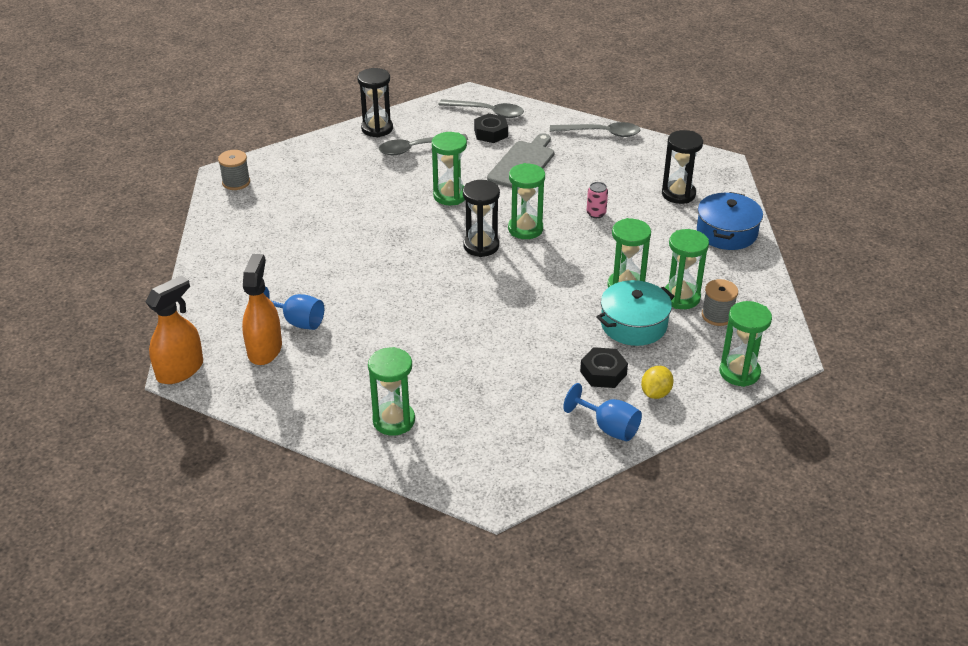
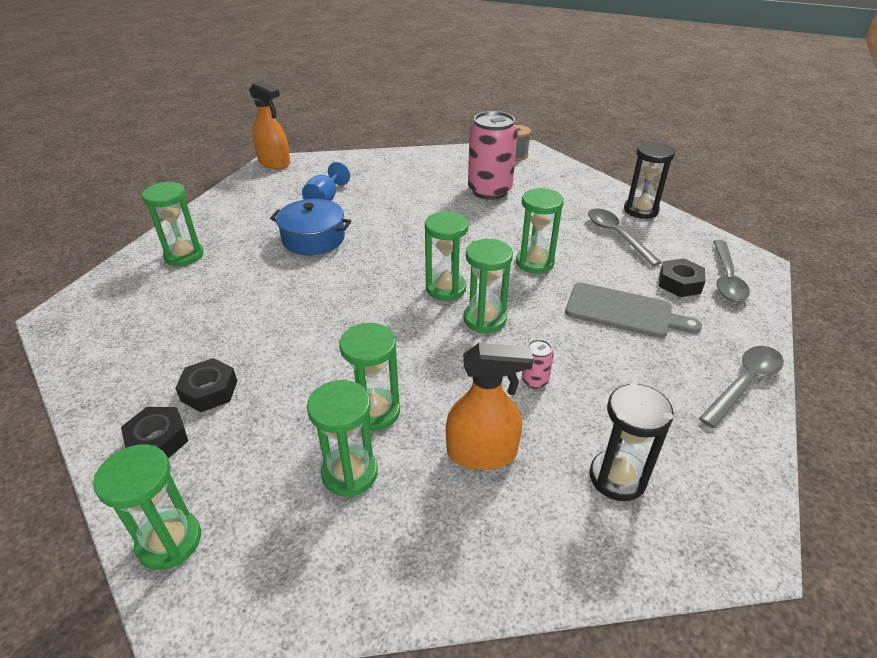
camera: 85 degrees right, 0 degrees up
(264, 349) = (291, 190): orange spray bottle -> orange spray bottle (482, 453)
(313, 207) = (489, 191): none -> pink can
(481, 246) = (446, 288): black hourglass -> green hourglass
(601, 133) = (744, 383): grey spoon -> grey spoon turned 135 degrees counterclockwise
(609, 428) = (115, 396): blue goblet -> none
(633, 324) = (295, 419): turquoise pot -> none
(655, 393) = (158, 440): yellow lemon -> black nut
(717, 315) = (304, 518): grey spool -> none
(726, 232) = (526, 544): blue pot -> blue pot (313, 239)

